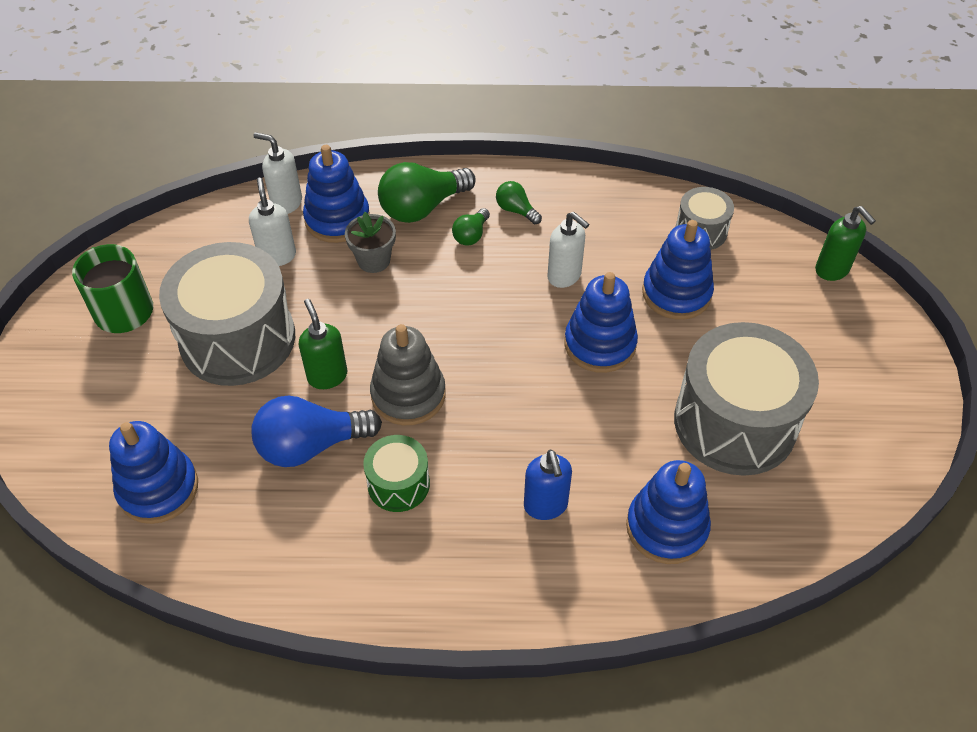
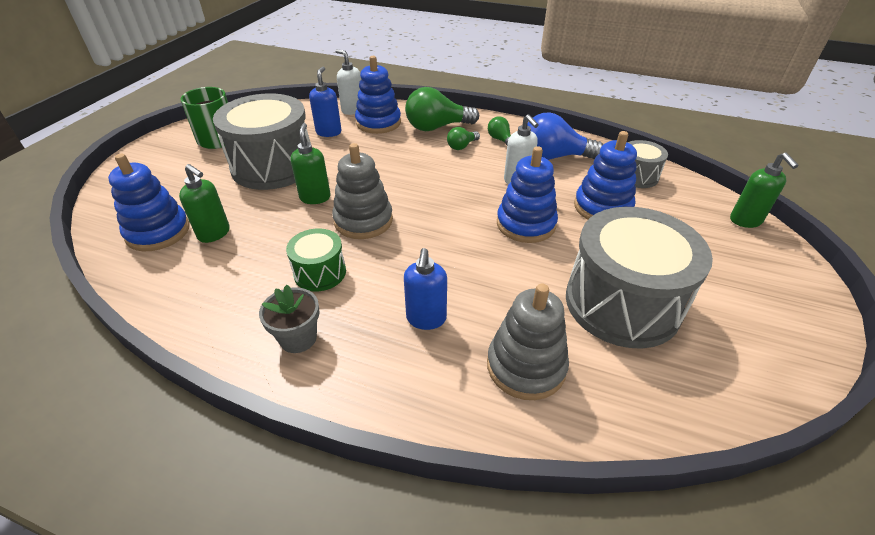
camera: 20 degrees right, 10 degrees down
(234, 469) = (214, 234): none -> green soap dispenser
(277, 256) = (329, 132): white soap dispenser -> blue soap dispenser
(311, 445) = (275, 233): blue light bulb -> blue light bulb (554, 157)
(374, 260) = (388, 146): grey flower pot -> grey flower pot (298, 338)
(666, 527) = (526, 366): blue stacking toy -> grey stacking toy

